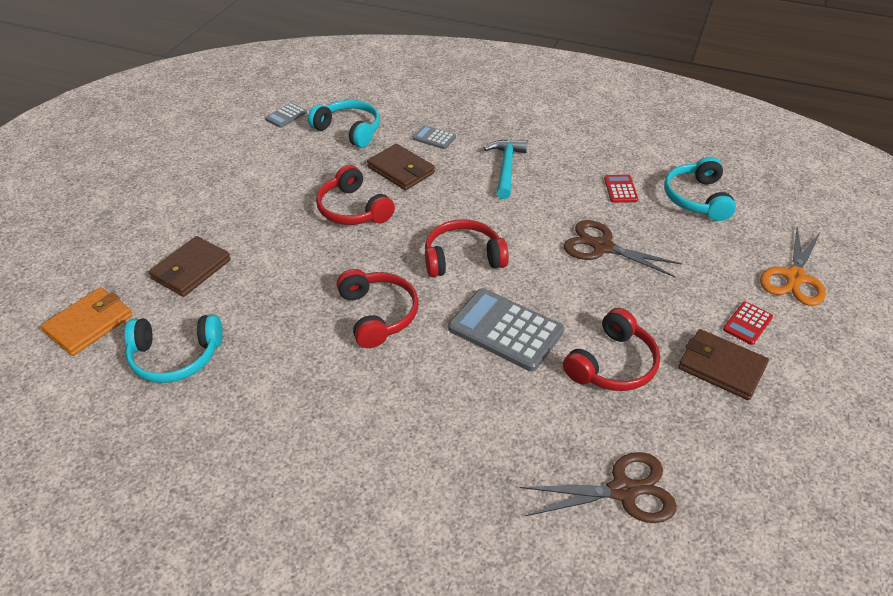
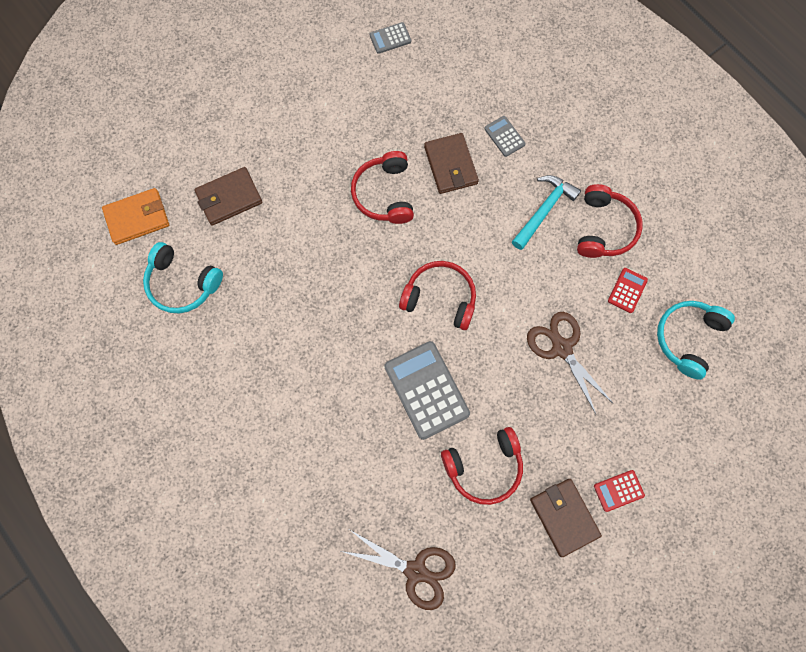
camera: 30 degrees right, 30 degrees up
(349, 130) = (435, 87): turquoise headphones -> none
(378, 314) = (342, 321): red headphones -> red headphones (604, 228)
(794, 277) = (698, 469): orange scissors -> none

